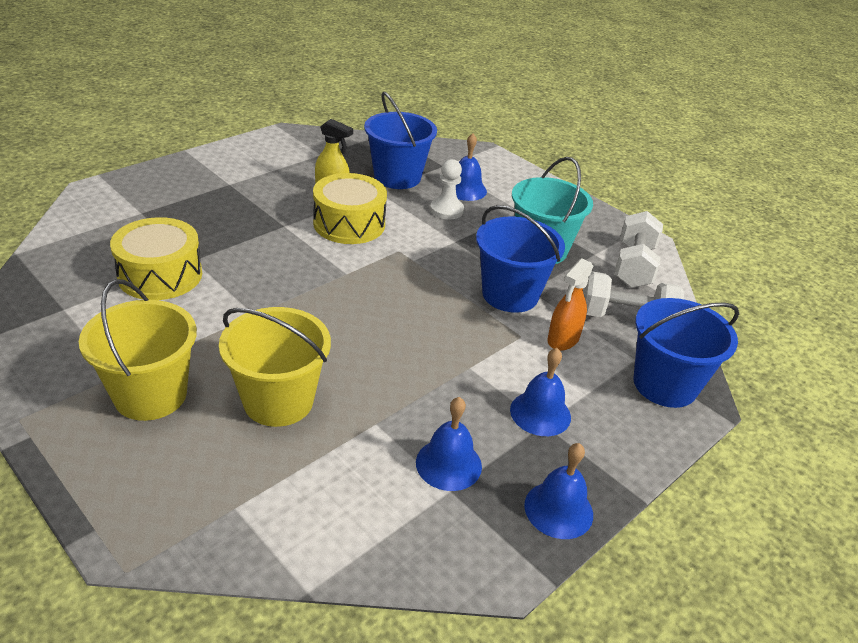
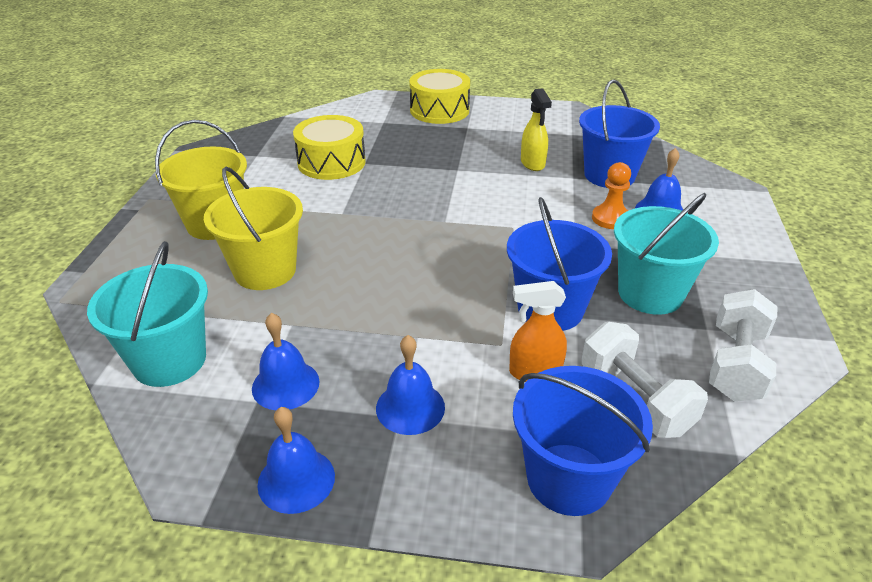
camera: 55 degrees right, 0 degrees up
(336, 522) = (169, 360): none -> turquoise bucket
(349, 224) = (507, 190): yellow drum -> yellow drum (439, 110)
(446, 210) = (610, 218): white pawn -> orange pawn
(633, 266) = (735, 364): white dumbbell -> white dumbbell turned 45 degrees counterclockwise

